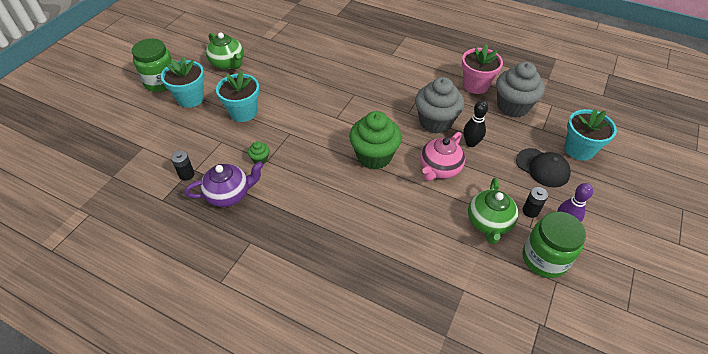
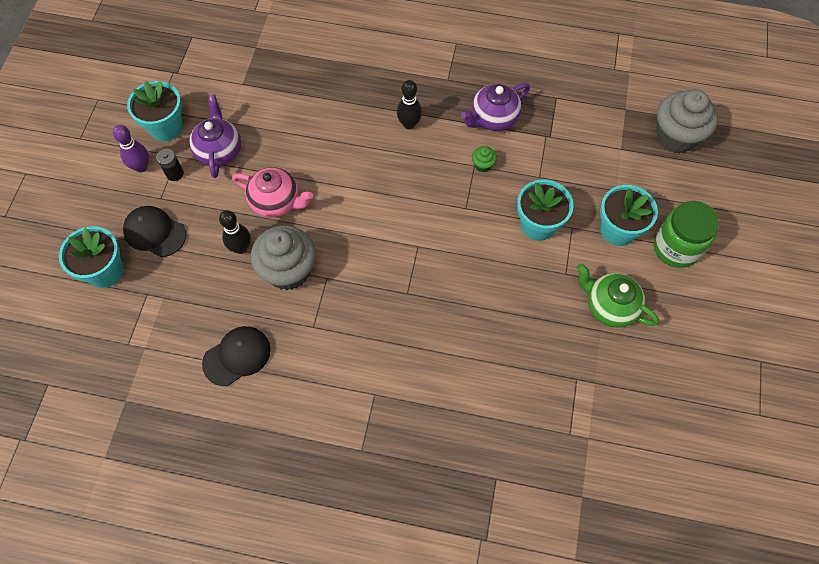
camera: 165 degrees right, 15 degrees up
(186, 174) = (550, 128): black battery -> none
(306, 206) = (409, 124): none -> black bowling pin
(374, 156) = (355, 200): green cupcake -> none
(439, 169) = (276, 202): pink teapot -> pink teapot turned 90 degrees clockwise
(475, 85) = (237, 356): pink flower pot -> black cap
(489, 223) = (219, 150): green teapot -> purple teapot
(512, 106) = (184, 326): grey cupcake -> grey cupcake (675, 137)
(544, 259) = (166, 127): green jar -> turquoise flower pot

